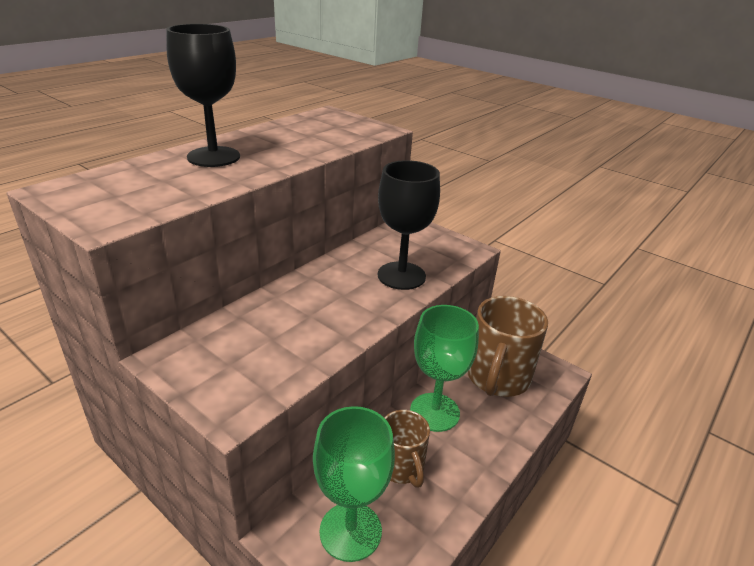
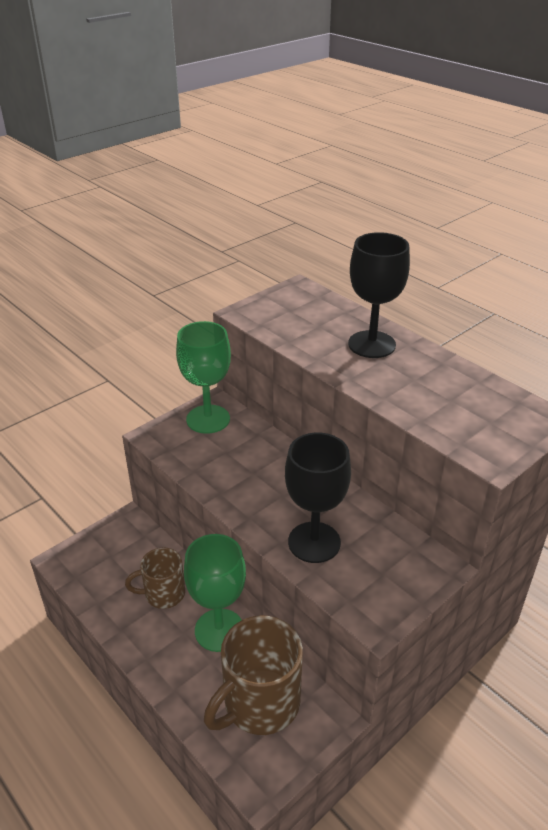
camera: 100 degrees right, 5 degrees up
(350, 531) = (118, 556): green goblet -> green goblet (208, 419)
(497, 378) = (259, 703): brown mug -> brown mug turned 75 degrees counterclockwise

